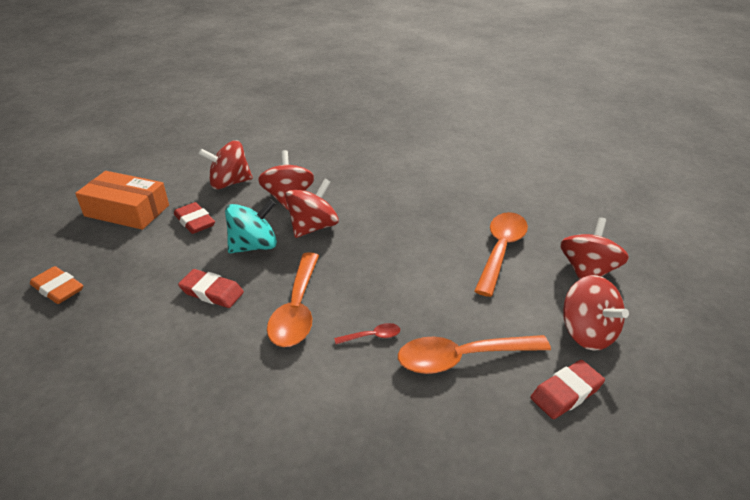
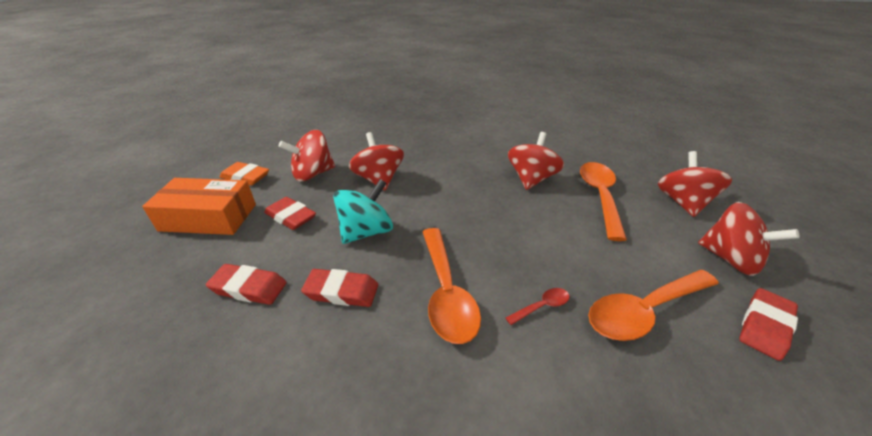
camera: 15 degrees left, 0 degrees up
(58, 289) = (142, 326): orange eraser -> orange eraser (246, 177)
(141, 275) = (249, 288): none -> red eraser
(313, 227) = (417, 203): red spinning top -> red spinning top (531, 179)

